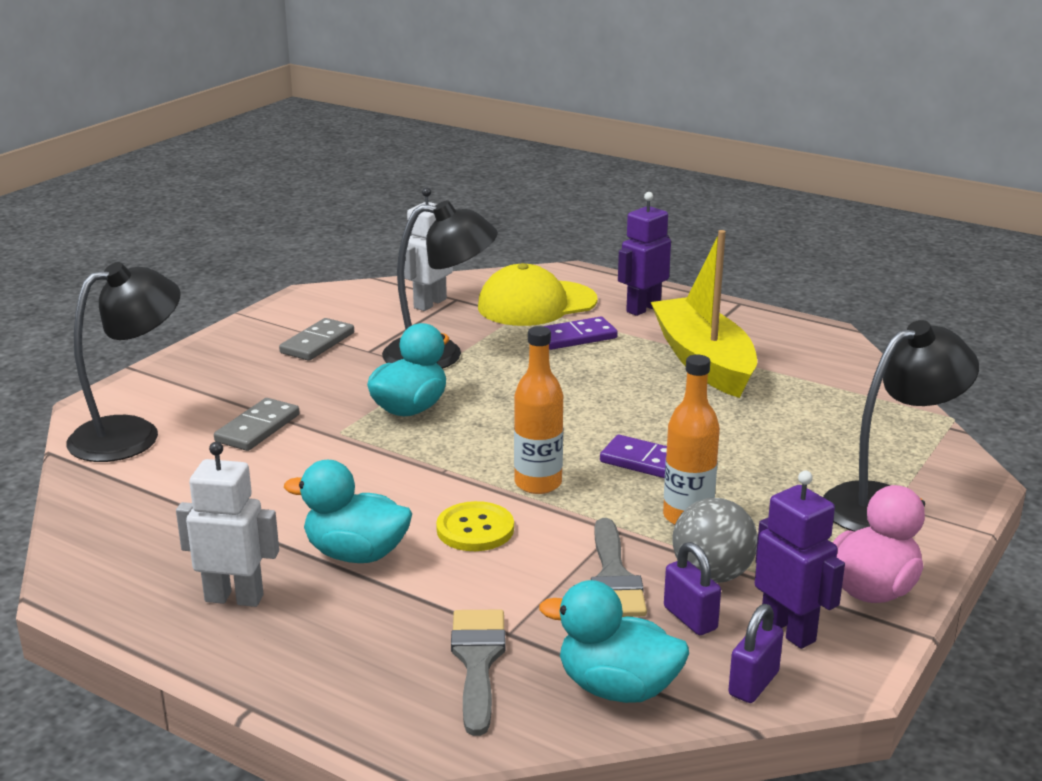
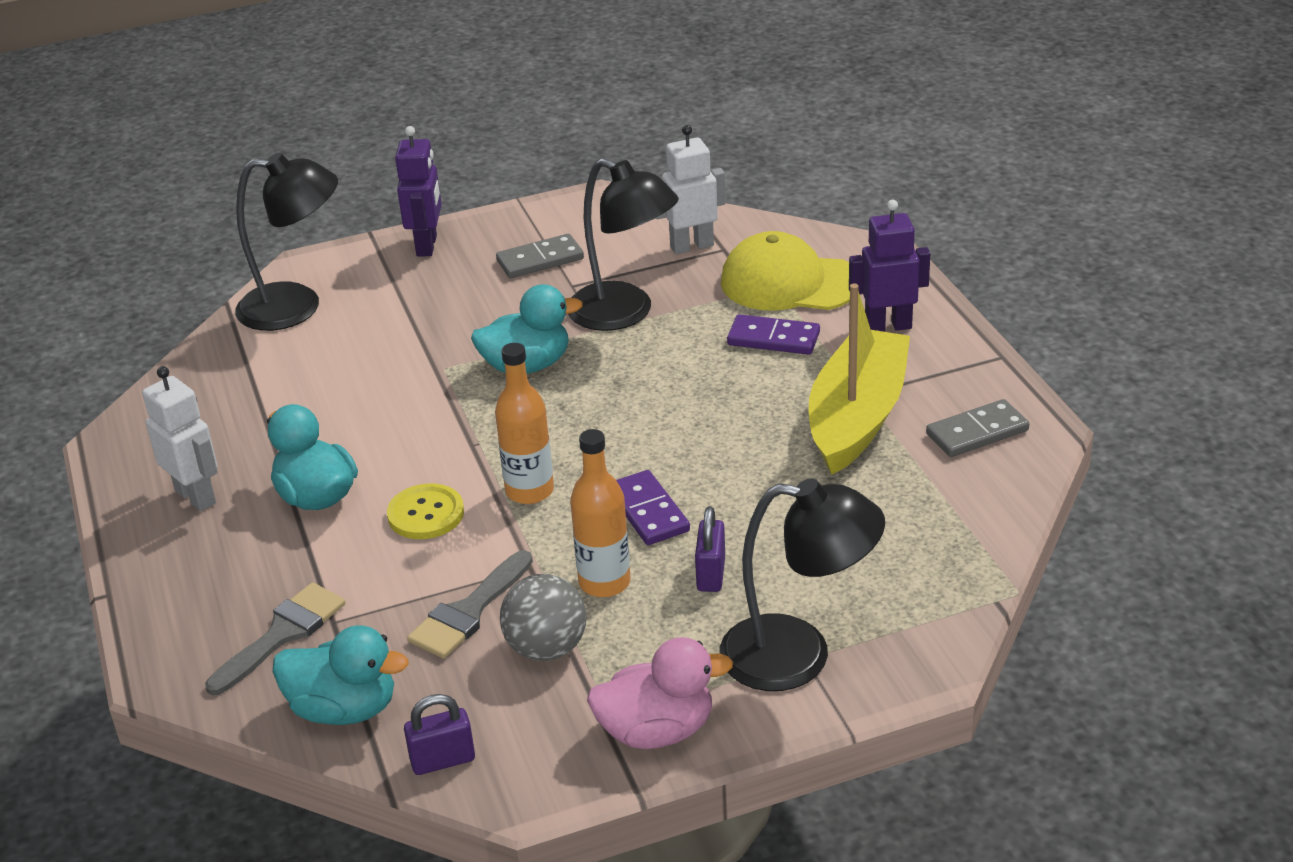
camera: 40 degrees right, 10 degrees up
(258, 428) = (389, 338): grey domino -> grey domino (977, 432)
(617, 688) = (344, 709): turquoise duck -> turquoise duck turned 135 degrees clockwise
(690, 618) = (475, 679): purple padlock -> purple padlock (711, 574)
(788, 631) = (533, 731): purple robot -> purple robot (427, 246)

